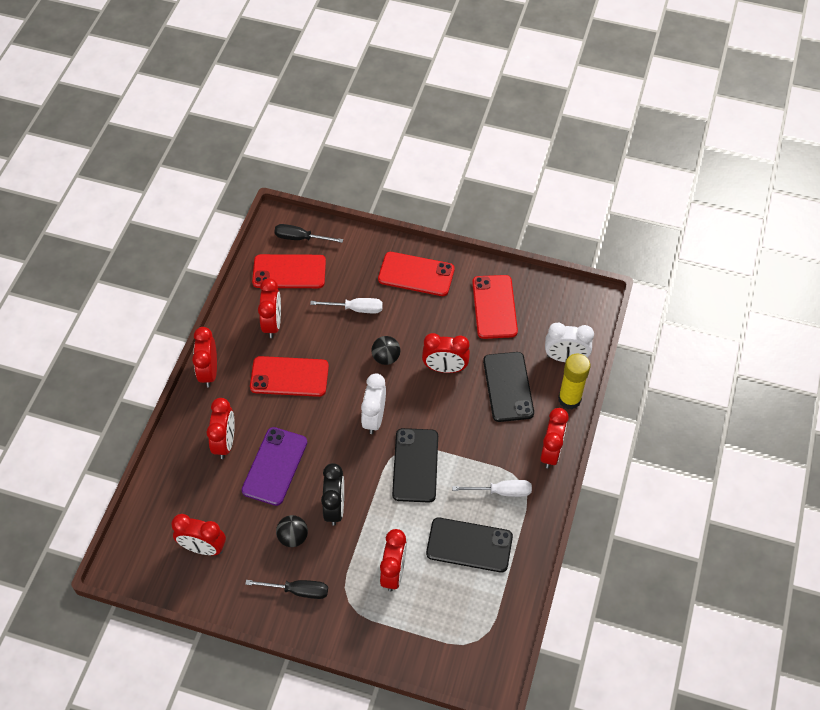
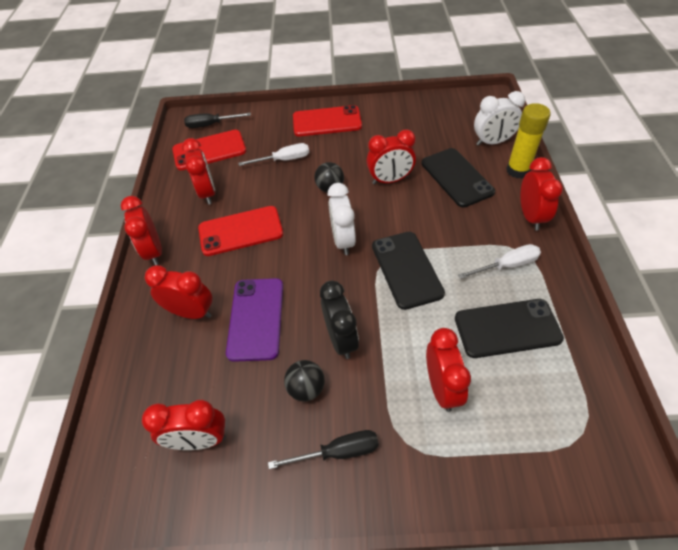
camera: 15 degrees left, 5 degrees down
(225, 442) = (191, 312): red clock -> red clock turned 60 degrees counterclockwise
(494, 307) = (408, 125): red phone -> none

